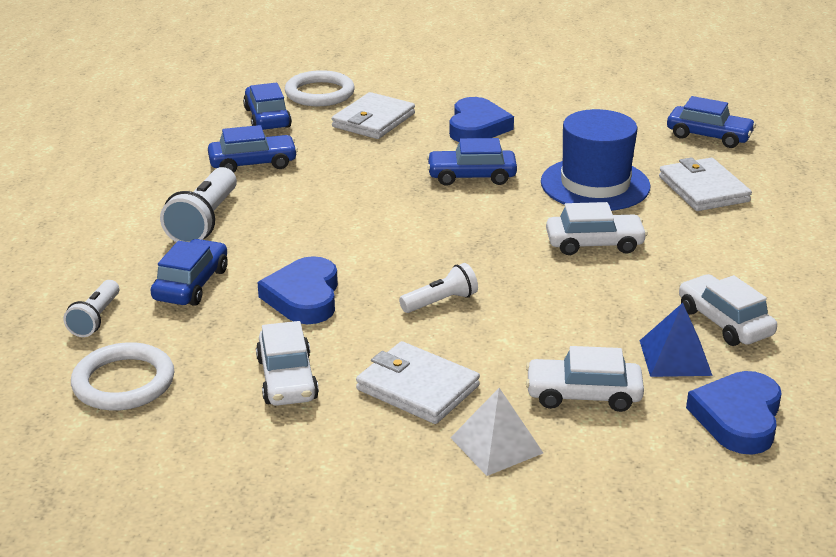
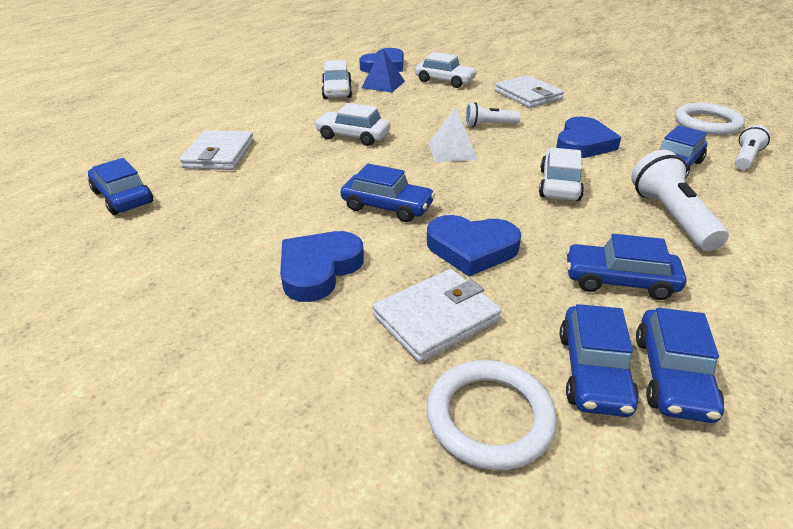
camera: 155 degrees left, 5 degrees up
(204, 221) = (671, 217): white flashlight -> white flashlight turned 45 degrees counterclockwise
(220, 125) = (672, 376): none -> blue car
(287, 379) = (601, 109): white car -> white car (559, 185)
(374, 161) = (471, 249): none -> blue heart
(496, 445) = (501, 75): white pyramid -> white pyramid (452, 151)
(595, 184) = (292, 175): blue hat -> none

